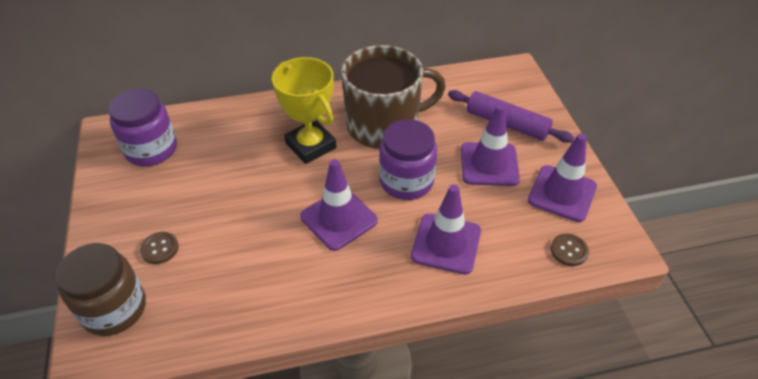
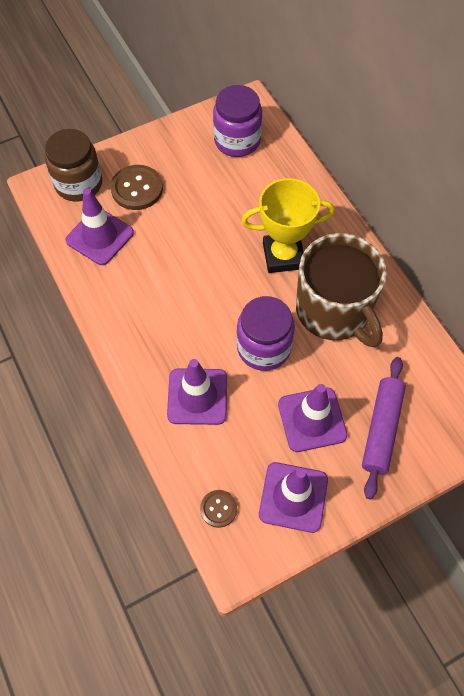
camera: 75 degrees right, 15 degrees up
(160, 249) = (137, 189): brown button -> brown button, size x1.74
(311, 145) = (283, 256): yellow trophy -> yellow trophy turned 45 degrees clockwise
(339, 219) = (201, 303): purple traffic cone -> purple traffic cone (100, 236)

